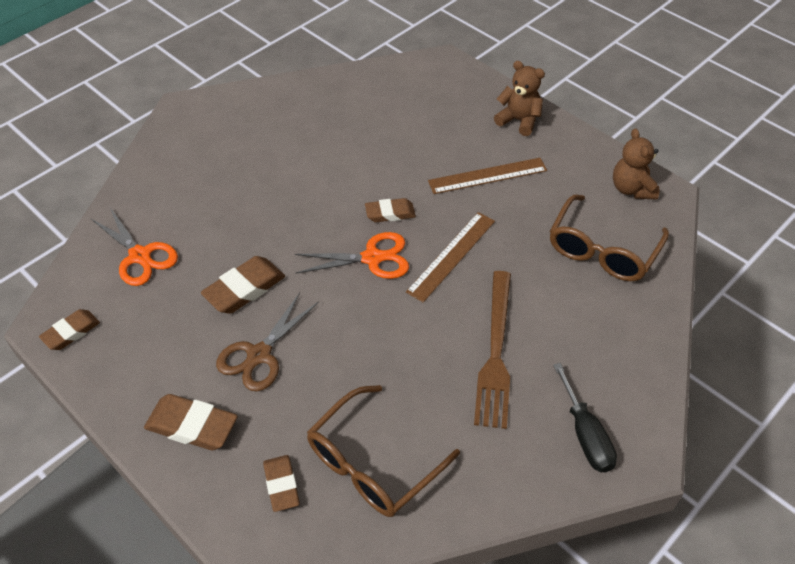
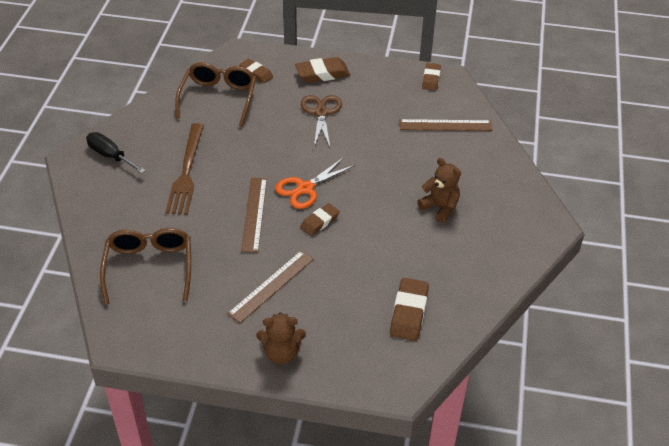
camera: 145 degrees right, 5 degrees down
(140, 256) = (445, 125): orange scissors -> brown ruler
(244, 289) = (365, 137): brown eraser -> brown eraser (409, 313)
(495, 352) = (186, 172): brown fork -> brown fork turned 150 degrees counterclockwise
(631, 189) = (148, 332): brown teddy bear -> brown teddy bear (440, 207)

